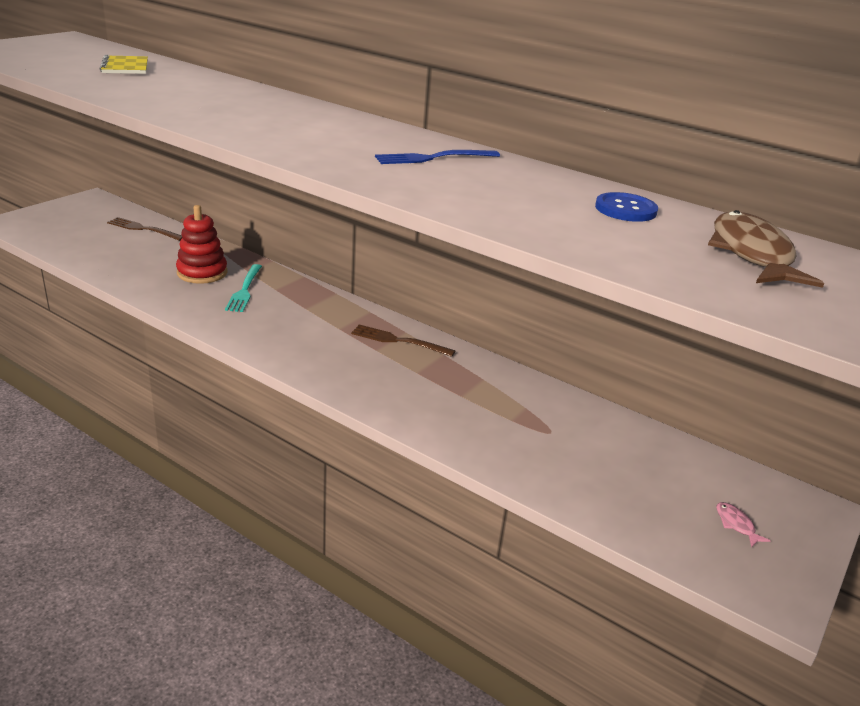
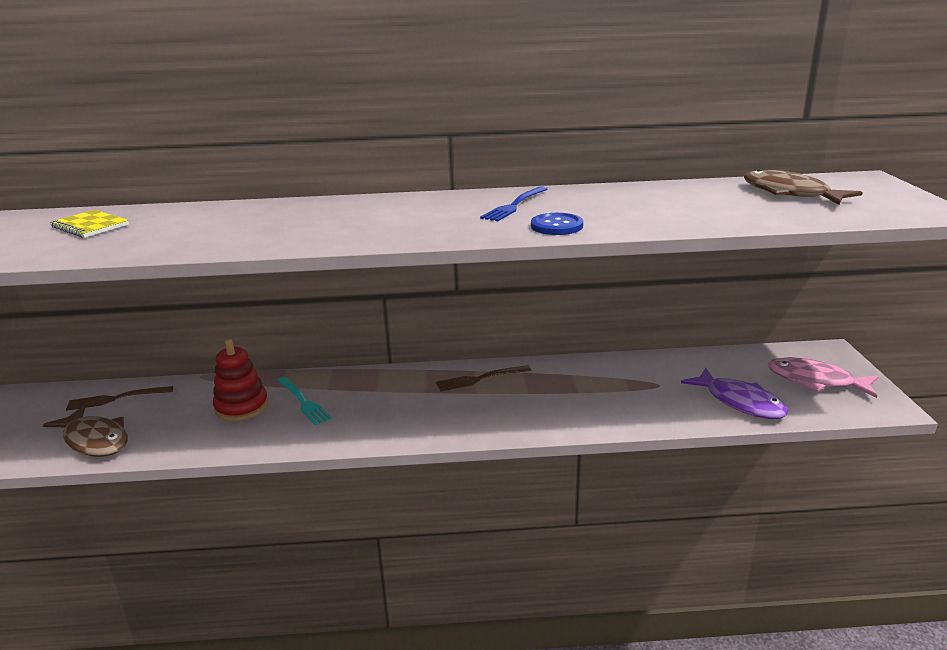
camera: 35 degrees left, 5 degrees down
(92, 250) = (95, 440): none -> brown fish
(605, 492) = (740, 402): none -> purple fish
(625, 209) = (684, 194): blue button -> blue button (556, 226)
(736, 524) = (815, 381): pink fish -> pink fish, size x2.34

